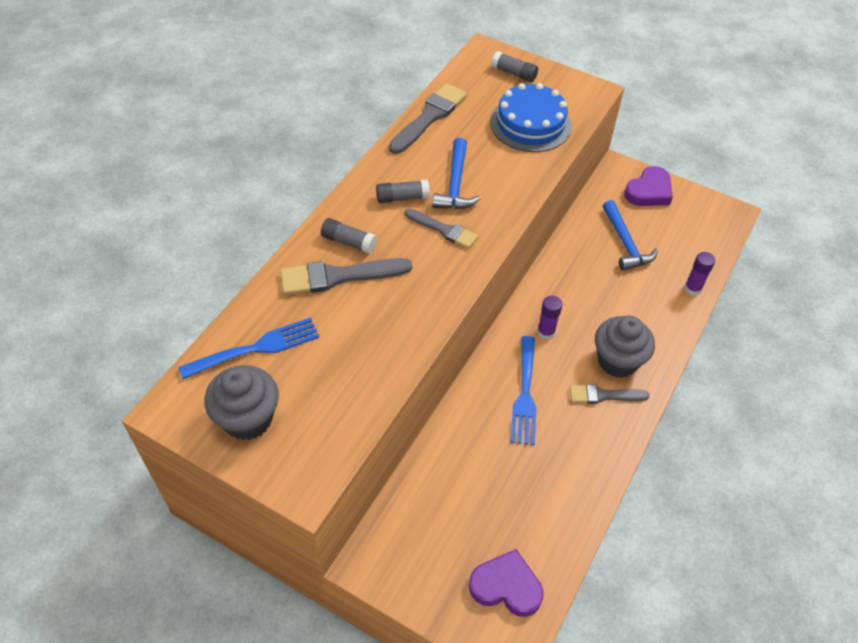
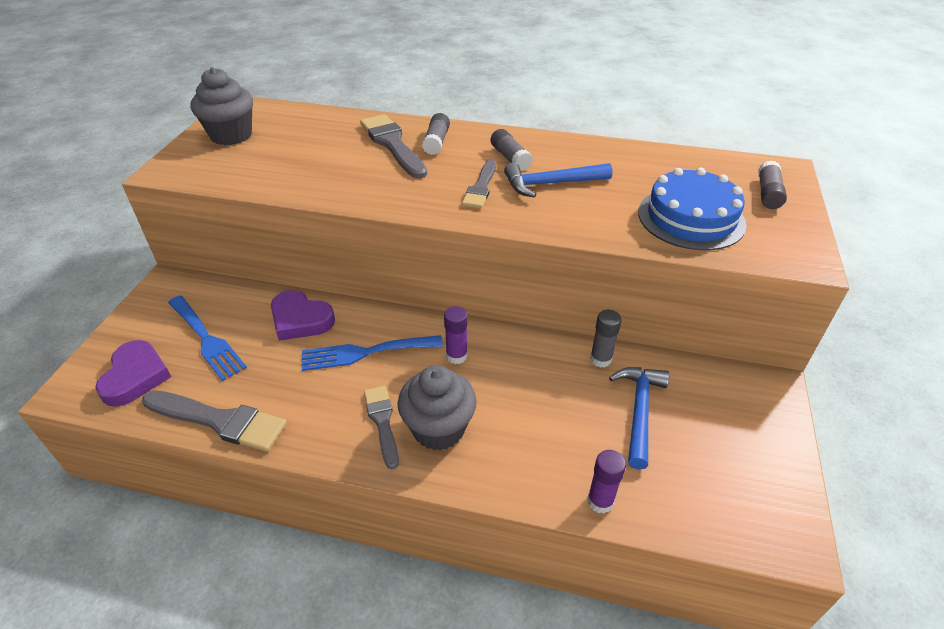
camera: 75 degrees right, 10 degrees down
(256, 348) = (302, 125): blue fork -> blue fork (207, 339)
(429, 117) = (639, 153): grey brush -> grey brush (219, 421)
(572, 246) = (600, 359): none -> grey glue stick
(625, 243) = (639, 411): blue hammer -> blue hammer turned 135 degrees clockwise
(649, 191) = (756, 425): purple heart -> purple heart (300, 320)

